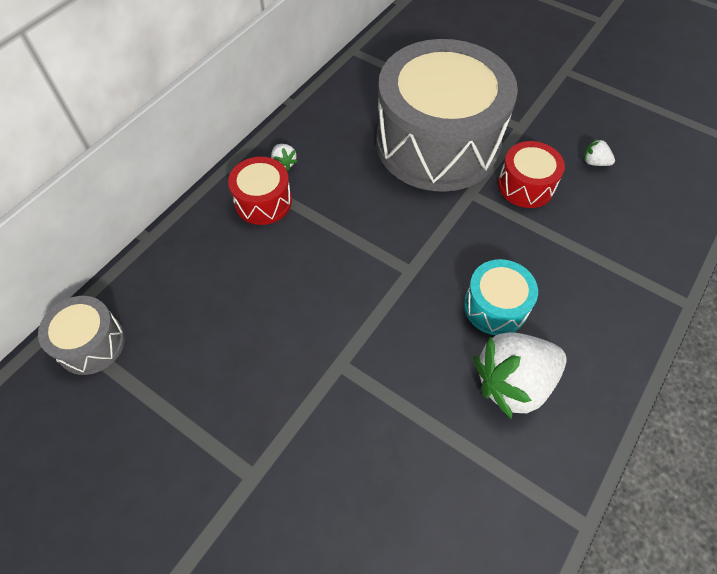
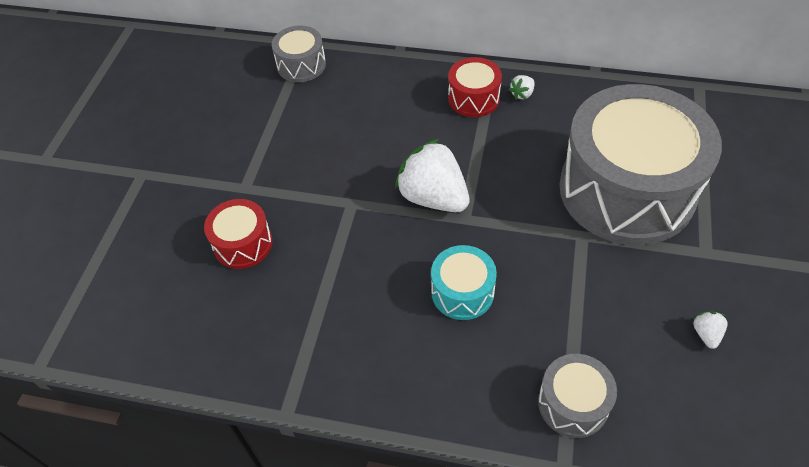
camera: 70 degrees right, 5 degrees down
(513, 383) = (392, 327): white strawberry -> white strawberry (433, 197)
(526, 185) = (624, 278): red drum -> red drum (243, 244)
(633, 273) = (573, 403): none -> grey drum

